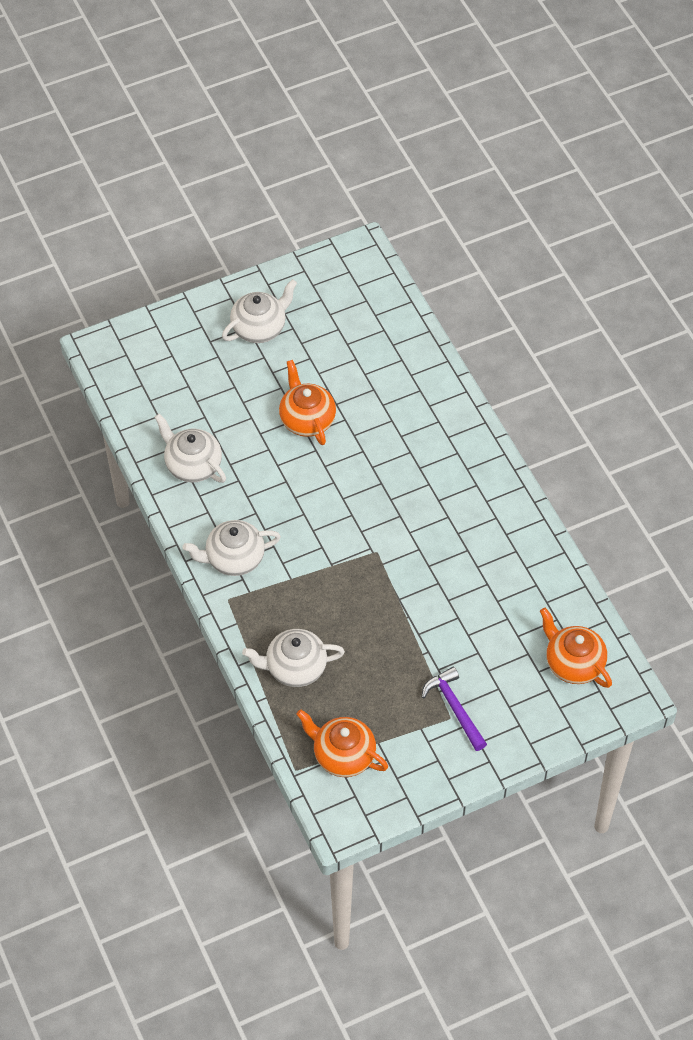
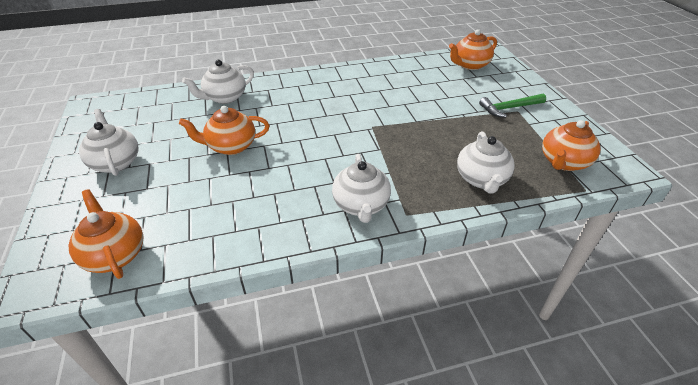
camera: 80 degrees left, 15 degrees down
(141, 385) = (115, 254): none -> orange teapot
(192, 465) = (241, 223): white teapot -> white teapot (225, 98)
(454, 708) = (509, 108): purple hammer -> green hammer

